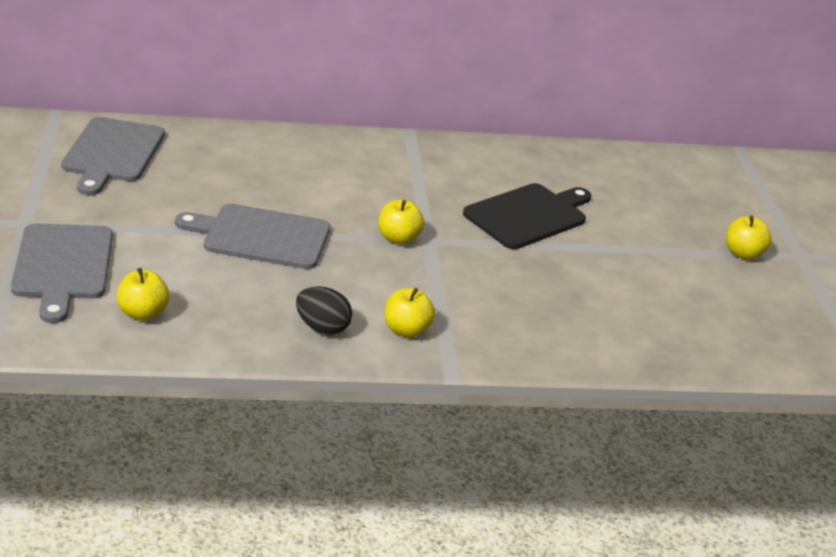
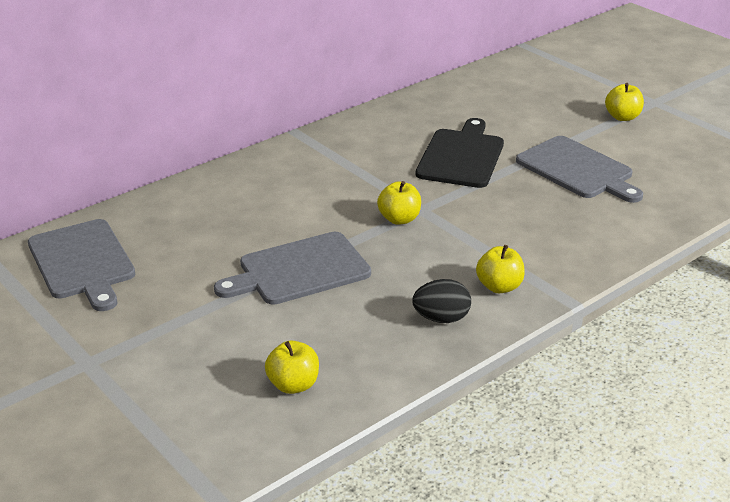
camera: 30 degrees left, 0 degrees up
(62, 266) = (172, 383): grey cutting board -> grey cutting board (577, 170)

